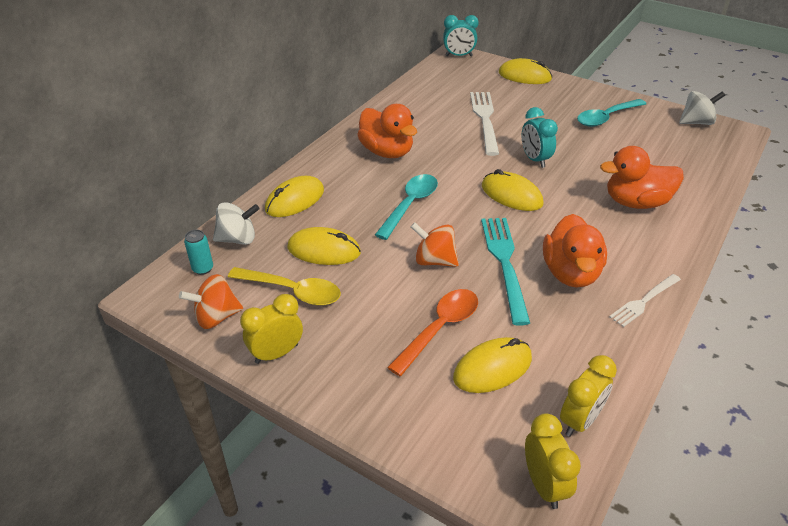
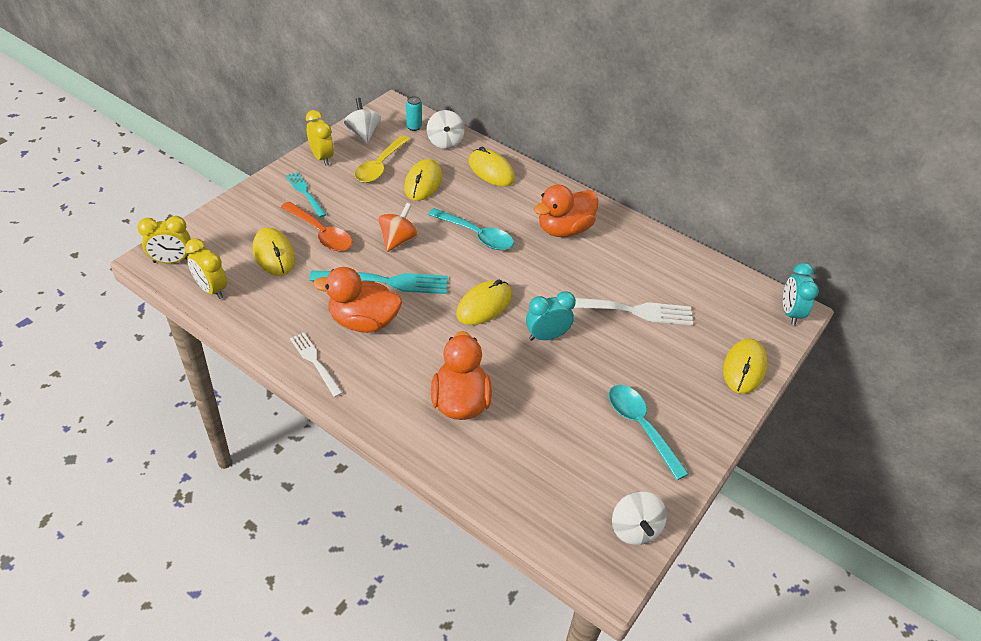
camera: 90 degrees right, 5 degrees up
(216, 317) = (363, 133): orange spinning top -> white spinning top
(360, 358) = (305, 193): none -> turquoise fork

